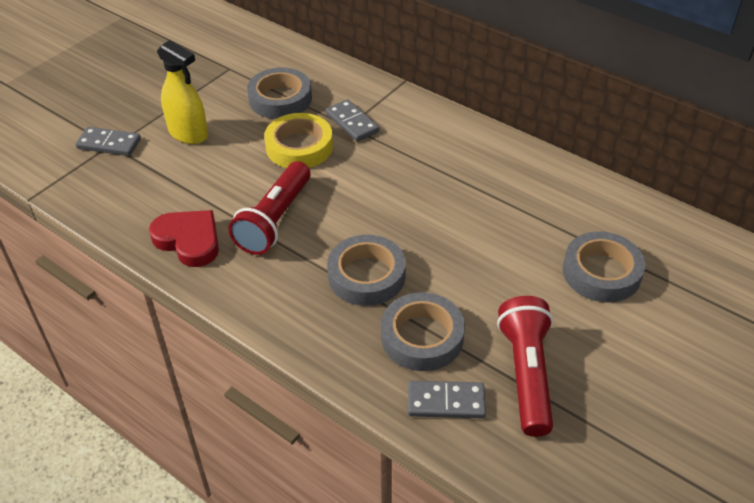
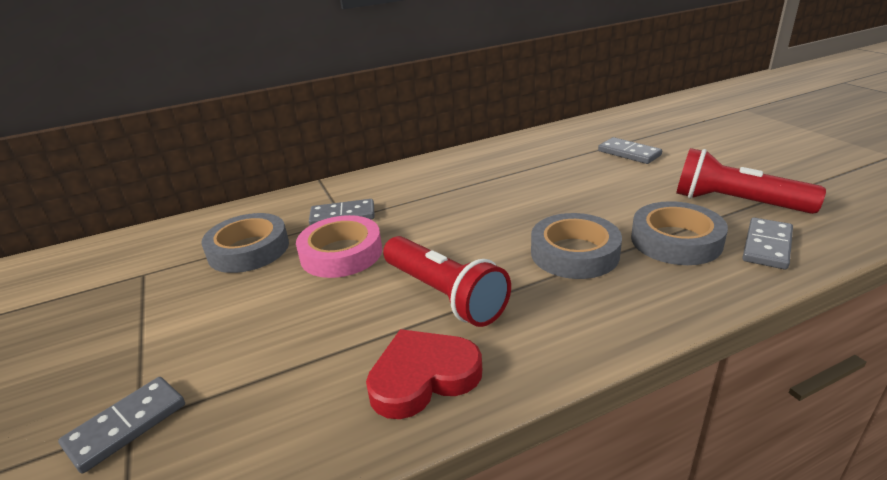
camera: 60 degrees left, 15 degrees down
(188, 133) = (214, 333): yellow spray bottle -> none
(299, 147) = (341, 253): yellow tape -> pink tape
(601, 272) = (629, 153): grey tape -> grey domino

